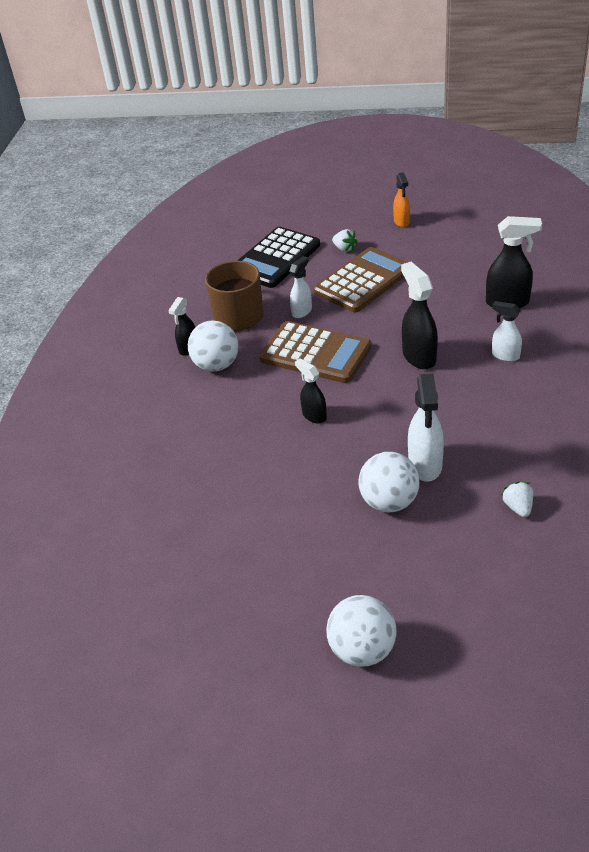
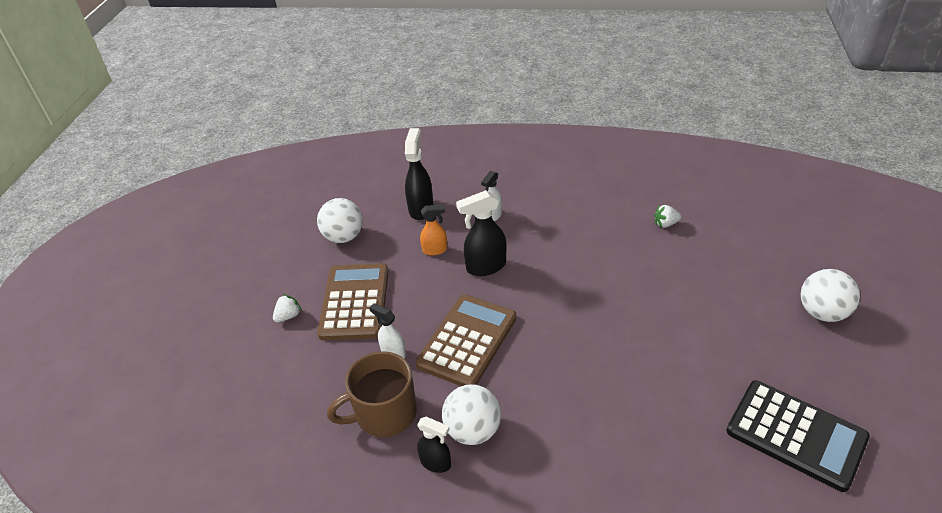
camera: 90 degrees left, 0 degrees up
(275, 258) = (281, 379): black calculator -> black calculator (796, 434)
(314, 415) = (562, 342): black spray bottle -> none
(363, 281) = (355, 302): brown calculator -> brown calculator turned 45 degrees clockwise
(389, 501) = (668, 293): white ball -> white ball (343, 237)
(401, 222) = (259, 269): orange spray bottle -> orange spray bottle (435, 250)
(425, 465) = (625, 270): white spray bottle -> none

